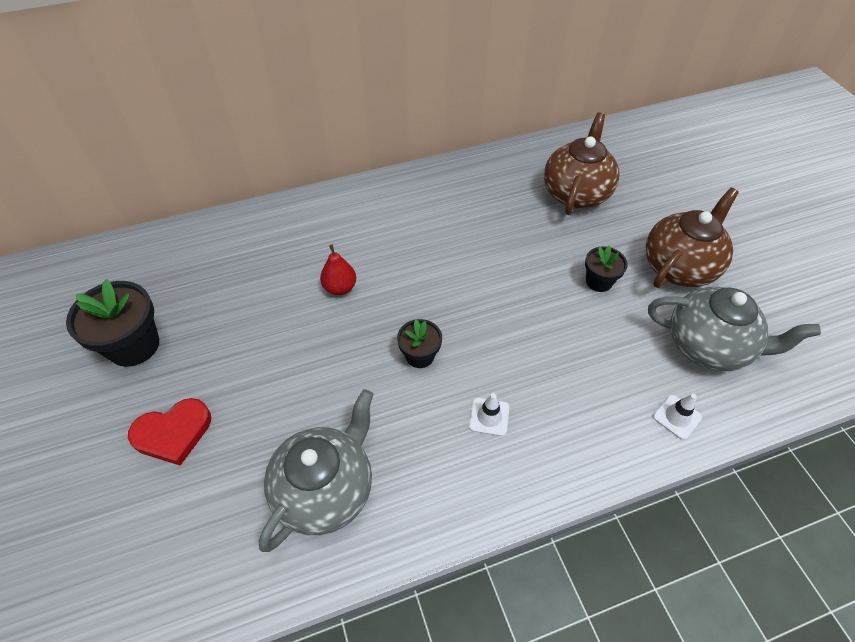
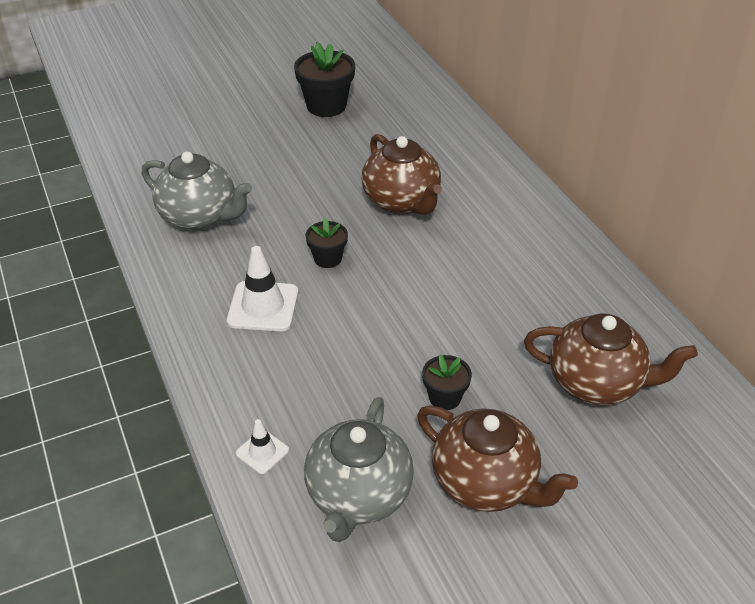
camera: 85 degrees right, 10 degrees down
(173, 433) = (250, 138): red heart -> none
(340, 287) = (402, 202): red pear -> brown teapot
(489, 417) = (263, 306): white traffic cone -> white traffic cone, size x1.81

